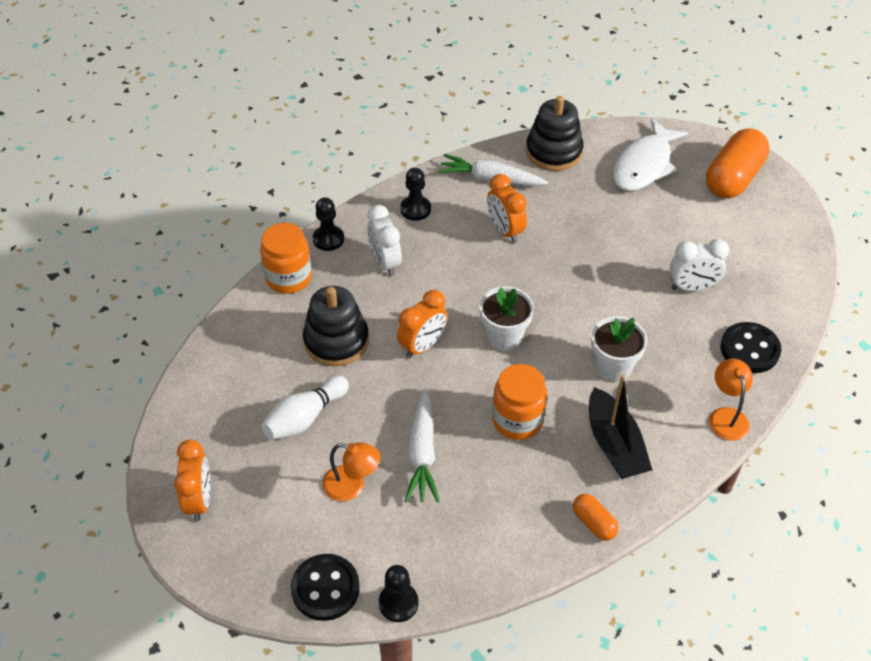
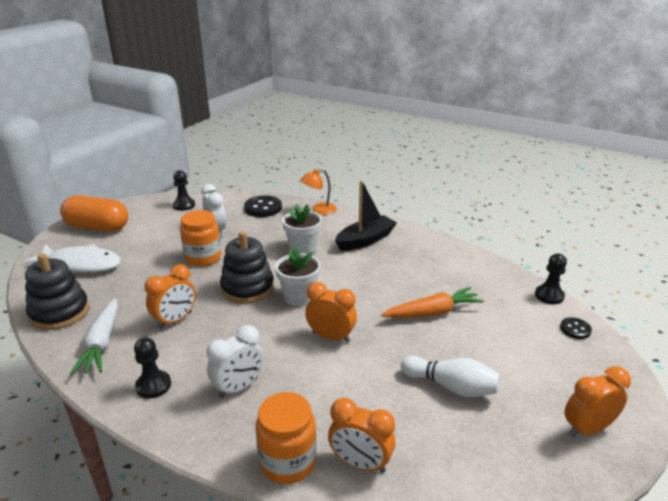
camera: 110 degrees left, 20 degrees down
(261, 320) = (360, 463): none -> orange clock
(325, 588) = (575, 329): black button -> black button, size x0.56
(328, 239) = (215, 445): black pawn -> black pawn (184, 205)
(336, 341) = (355, 393): black stacking toy -> black stacking toy (247, 288)
(352, 486) = (489, 339): orange lamp -> none
(422, 453) = (432, 312): white carrot -> orange carrot
(517, 420) = (372, 277): orange jar -> orange jar (203, 258)
(594, 523) = (426, 239): orange capsule -> none

